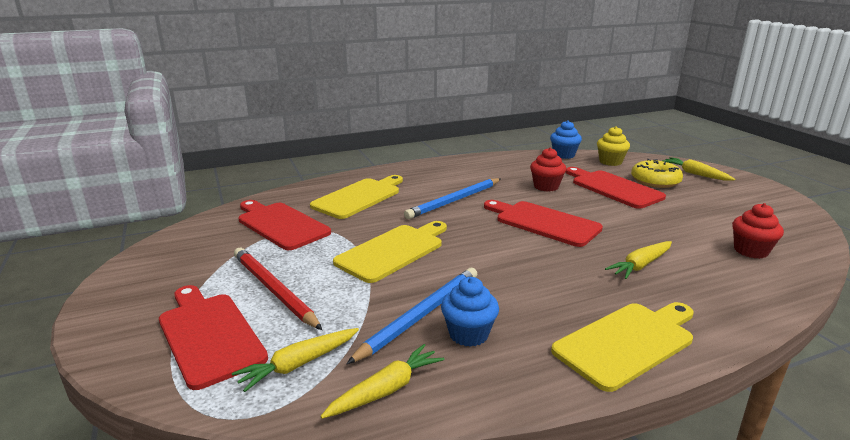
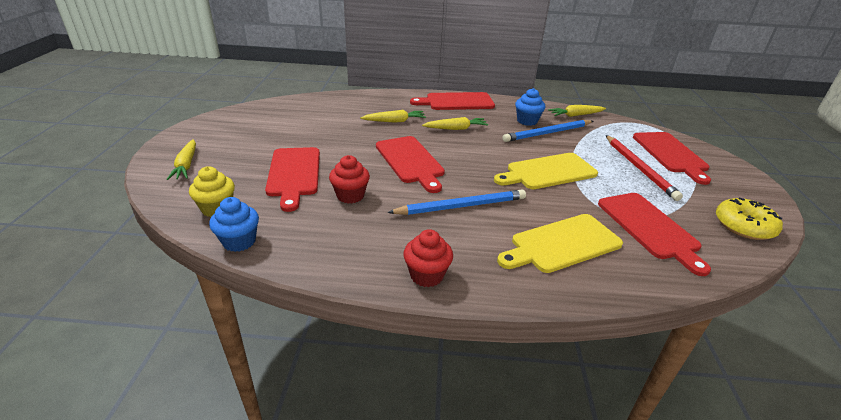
camera: 155 degrees left, 10 degrees up
(298, 364) = (616, 131): yellow carrot -> yellow carrot (456, 129)
(627, 342) = (456, 102): yellow cutting board -> red cutting board
(655, 181) = (241, 169): yellow donut -> yellow donut (744, 226)
(750, 251) = (317, 110): red cupcake -> red cupcake (426, 275)

